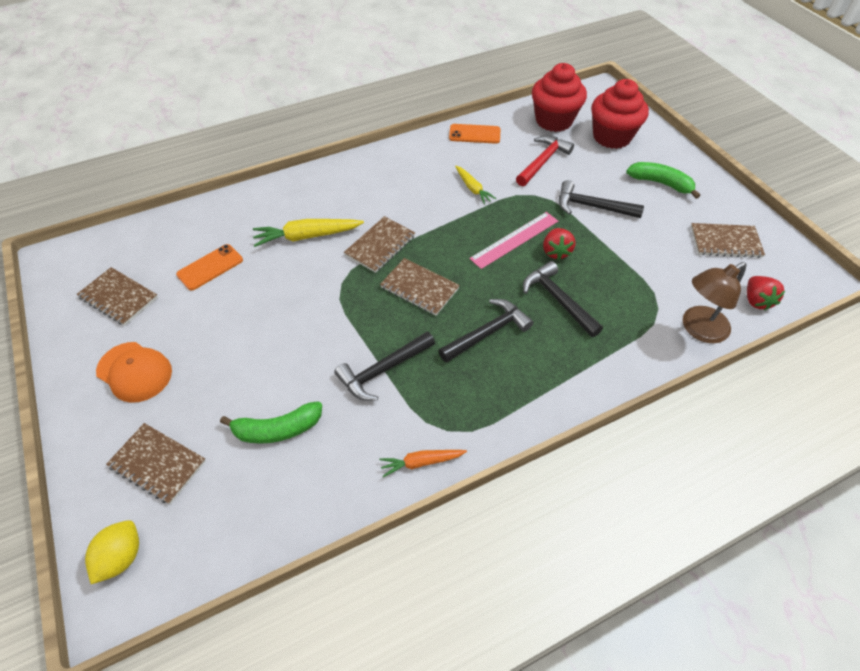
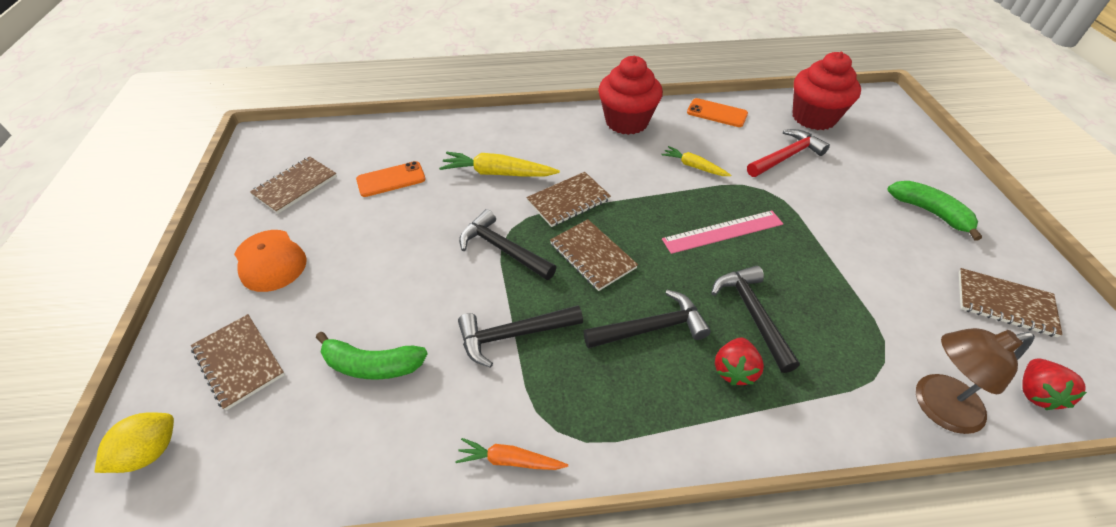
camera: 20 degrees right, 5 degrees down
(118, 297) = (295, 186): brown notebook -> brown notebook turned 75 degrees clockwise
(472, 188) = (694, 166): yellow carrot -> yellow carrot turned 135 degrees clockwise
(556, 252) = (769, 257): red strawberry -> red strawberry (734, 370)
(592, 206) = (831, 218): black hammer -> black hammer (503, 249)
(611, 137) = (880, 148): red cupcake -> red cupcake (626, 122)

